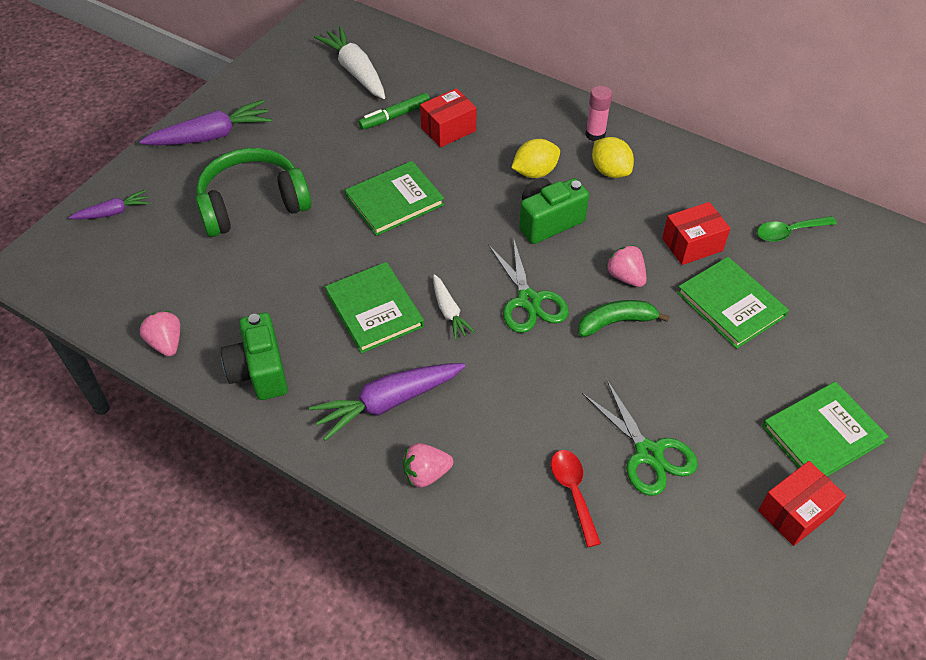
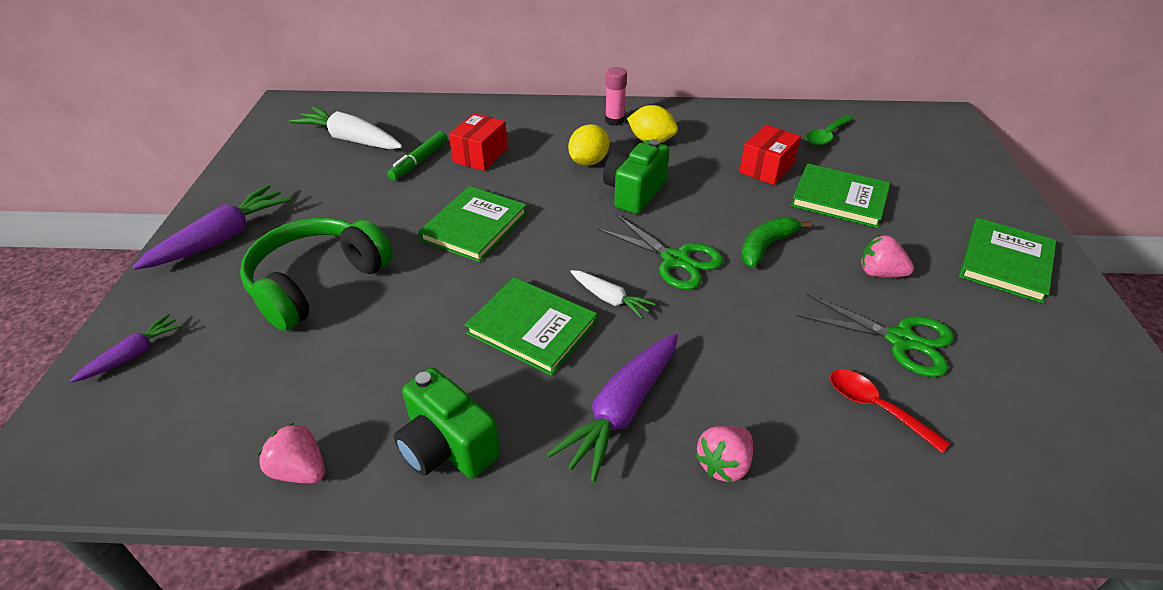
camera: 30 degrees left, 10 degrees down
(625, 277) = (739, 210): pink strawberry -> pink strawberry (879, 273)
(795, 512) = (1056, 331): red box -> none

